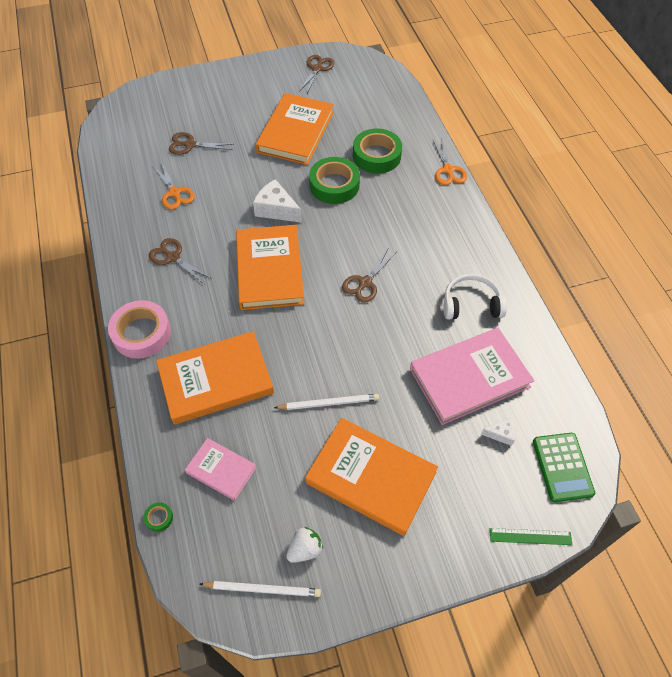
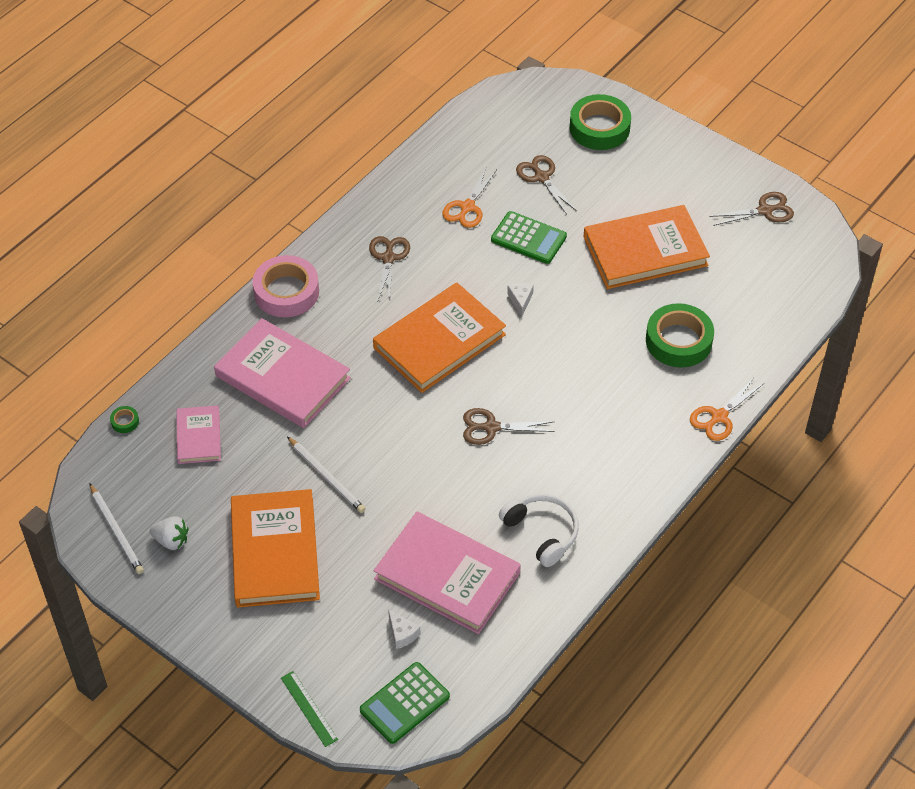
camera: 55 degrees right, 5 degrees down
(216, 380) = (283, 377): orange book -> pink book
(231, 178) = (528, 238): none -> green calculator
(276, 209) = (520, 300): white cheese -> white cheese, size x0.55
(334, 185) = (599, 328): green tape -> green tape (599, 128)

